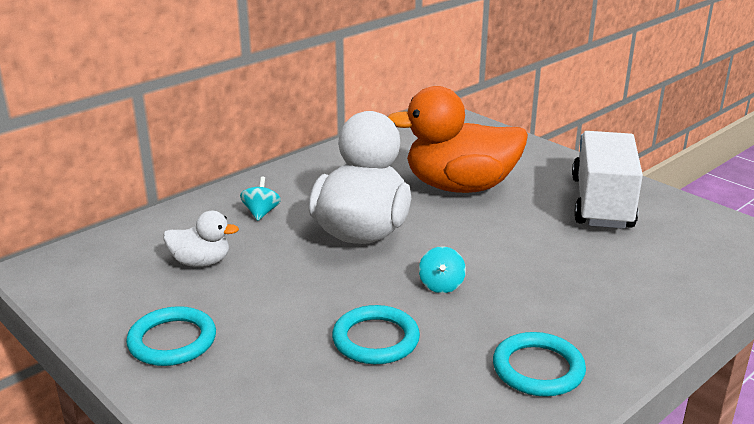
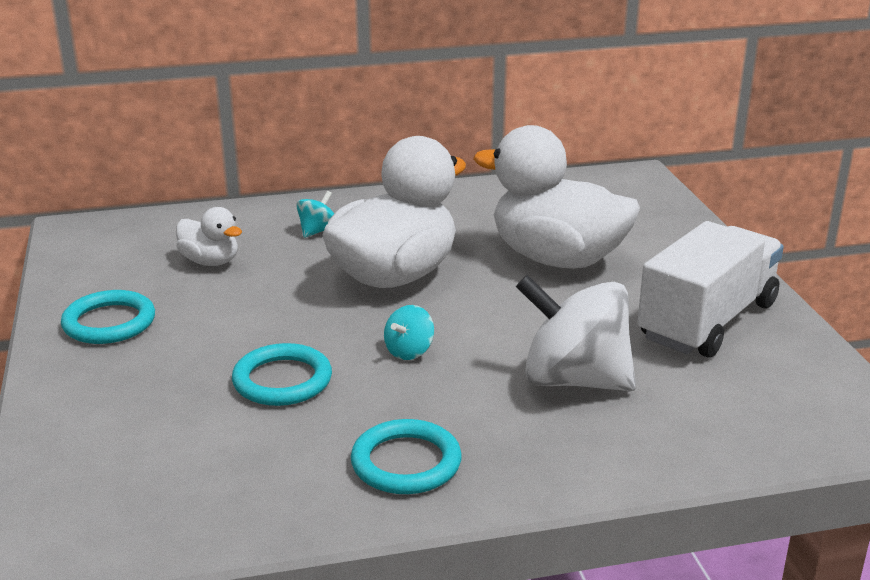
camera: 30 degrees right, 0 degrees up
(460, 187) = (557, 259): orange duck -> white duck
(572, 269) = (574, 380): none -> white spinning top

